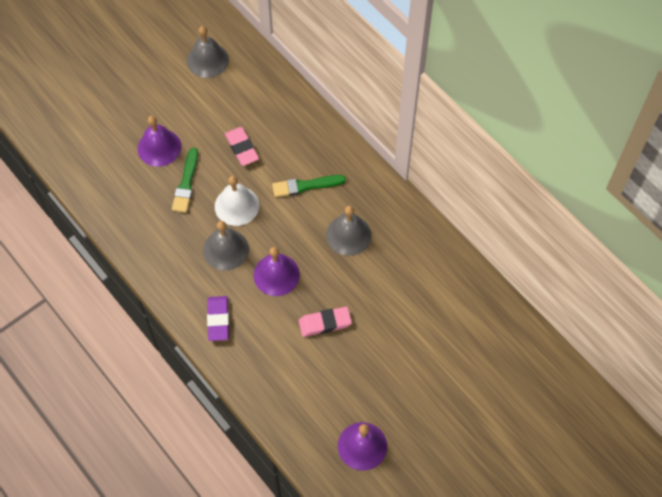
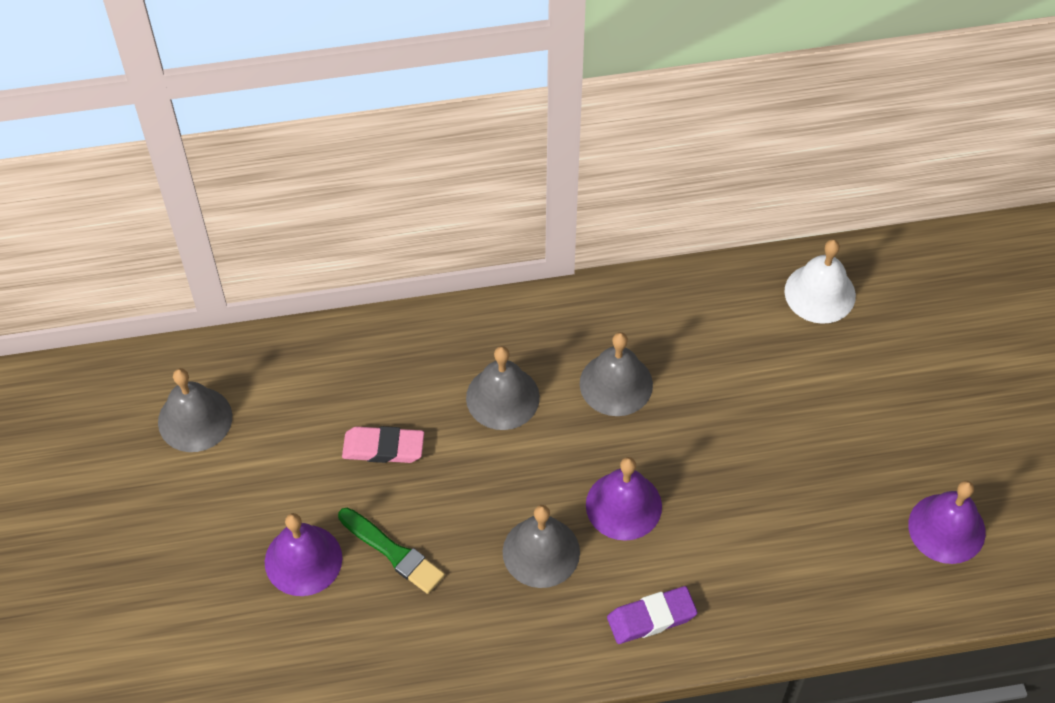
camera: 60 degrees left, 5 degrees down
(218, 320) = (651, 618): purple eraser -> purple eraser turned 45 degrees counterclockwise
(237, 205) = (477, 502): white bell -> white bell (820, 293)
(305, 186) = (502, 397): green brush -> grey bell
(325, 323) = (736, 482): pink eraser -> none

